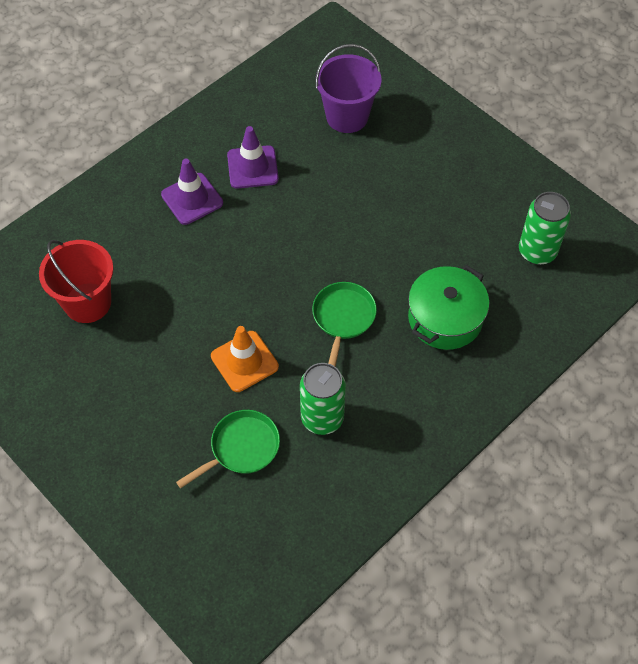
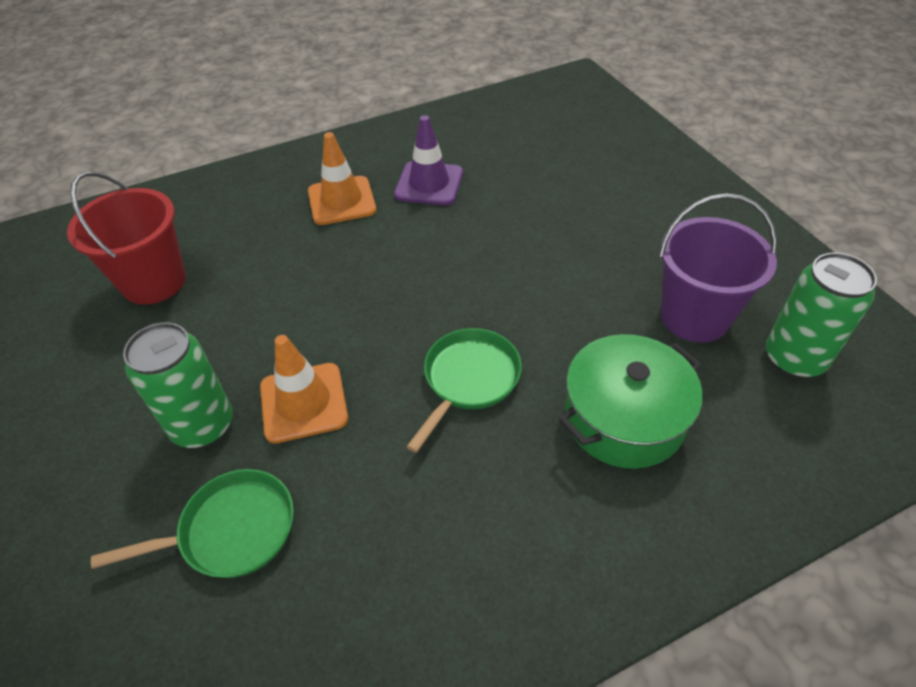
camera: 20 degrees right, 10 degrees down
(192, 199) = (341, 201): purple traffic cone -> orange traffic cone
(322, 418) = (375, 519): green can -> green can (203, 425)
(347, 116) = (565, 156): purple bucket -> purple bucket (694, 317)

